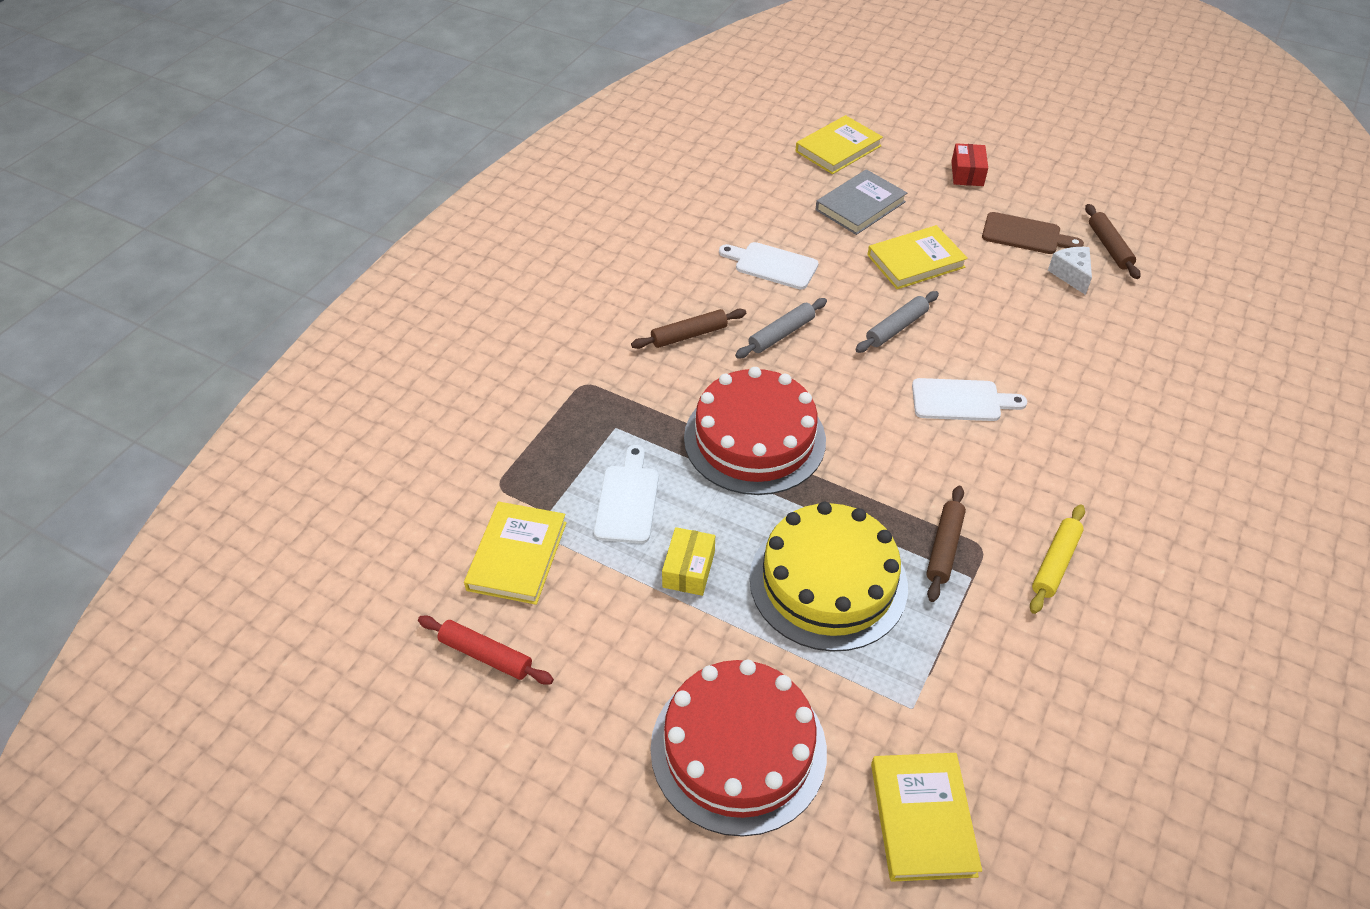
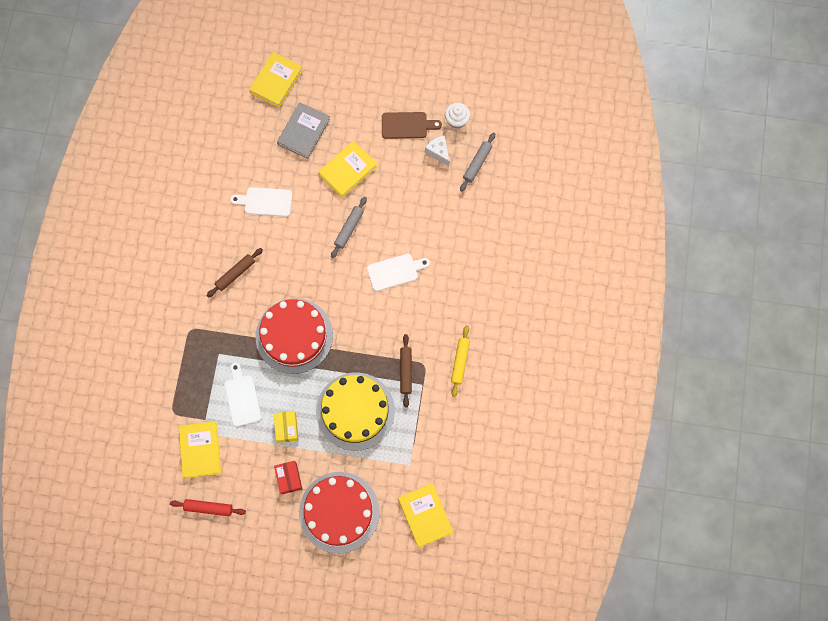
camera: 20 degrees left, 25 degrees up
(781, 334) = (286, 255): grey rolling pin -> grey rolling pin (477, 164)
(967, 173) = (362, 79): red box -> red box (289, 478)
(1109, 247) = (457, 120): brown rolling pin -> white cupcake

